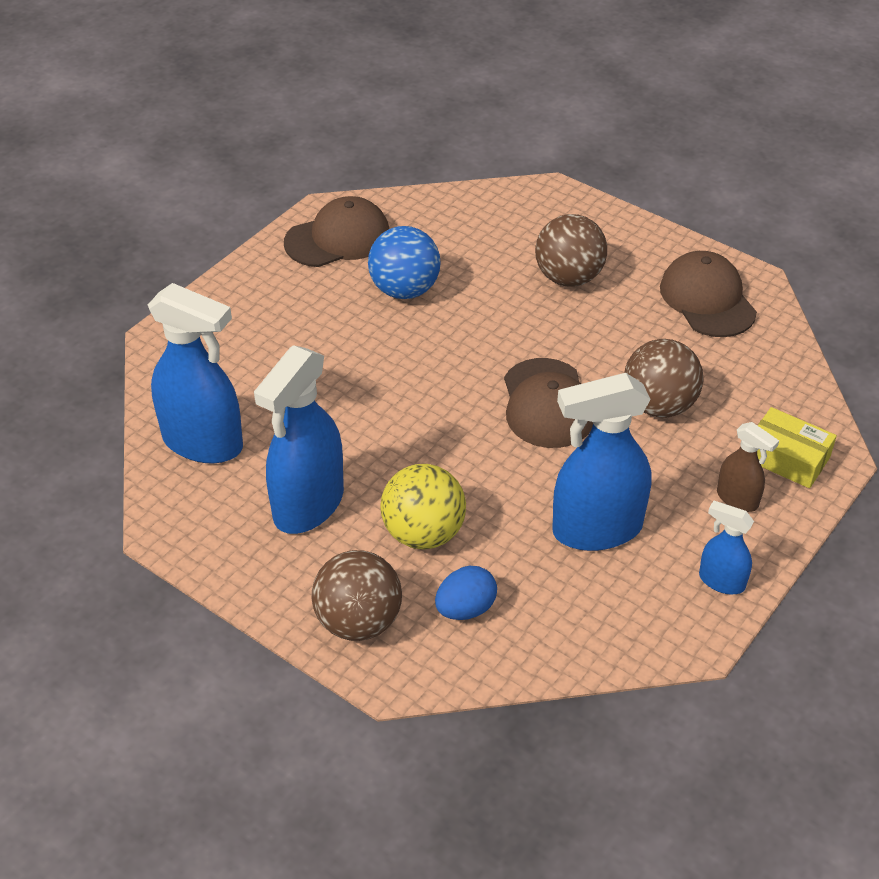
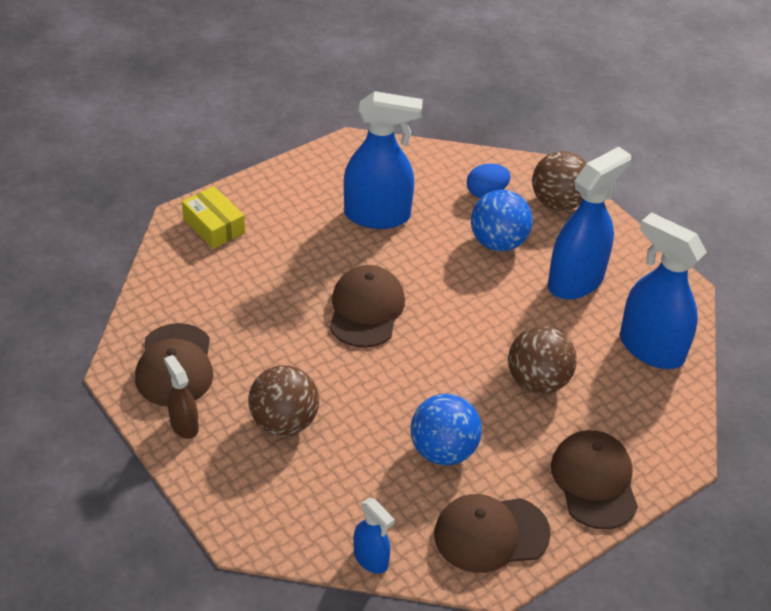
camera: 165 degrees left, 0 degrees up
(249, 298) = (594, 481): none -> brown cap
(423, 533) = (498, 242): yellow ball -> blue ball
(659, 405) = (280, 286): brown ball -> brown ball (537, 381)
(721, 581) = (315, 168): blue spray bottle -> blue spray bottle (371, 559)
(737, 499) = (269, 209): brown spray bottle -> brown spray bottle (184, 425)

